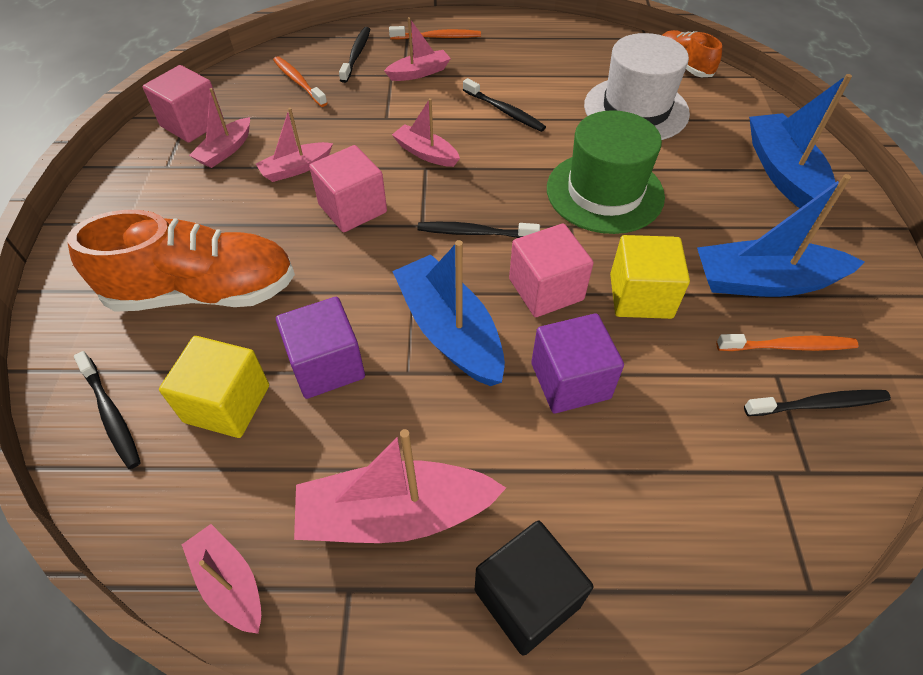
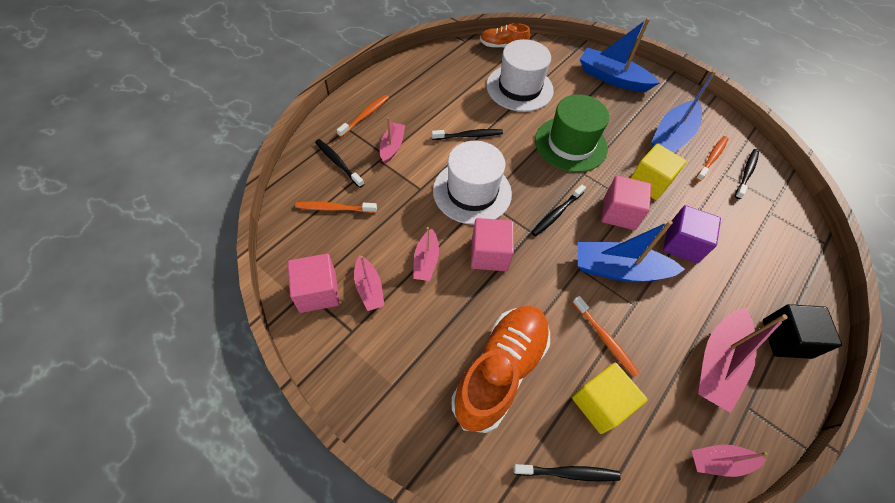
camera: 55 degrees left, 5 degrees up
(327, 365) = (605, 338): purple cube -> orange toothbrush
(426, 153) = (472, 192): pink boat -> white hat

